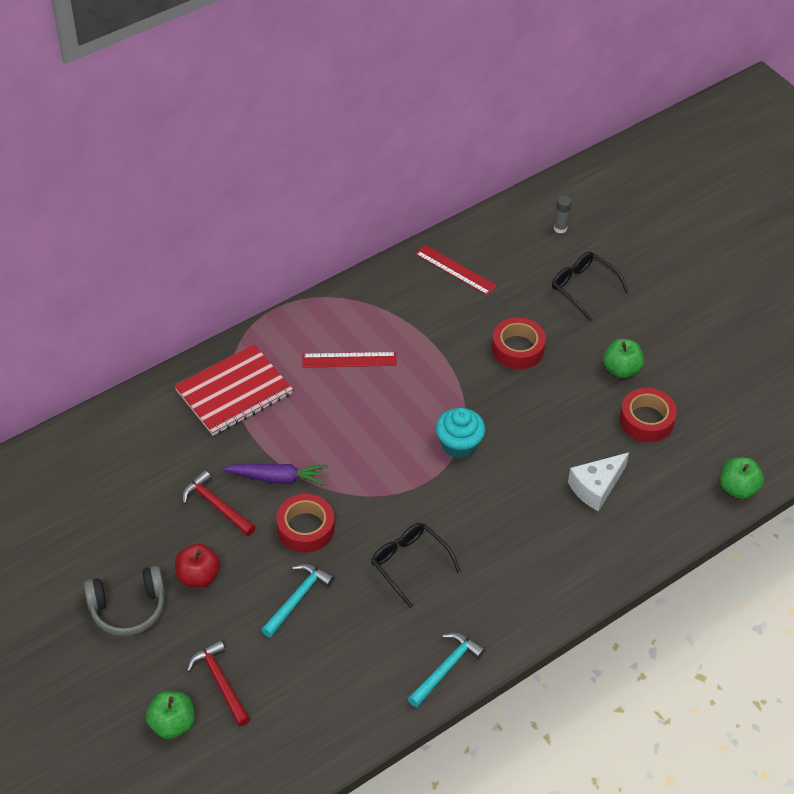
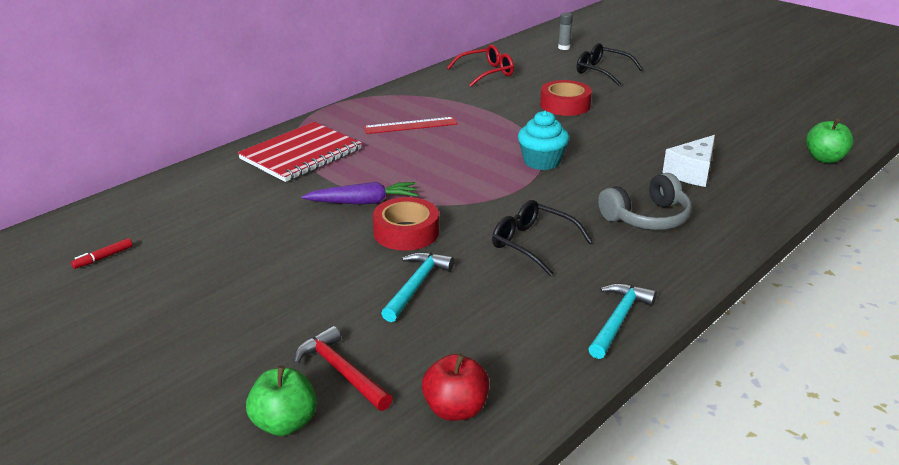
camera: 10 degrees left, 20 degrees down
(50, 516) = (103, 258): none -> red marker
(128, 608) = (207, 320): grey headphones -> grey headphones (647, 218)
(198, 576) = (291, 283): red apple -> red apple (455, 409)
(216, 505) = (300, 228): red hammer -> none
(455, 270) = (486, 73): red ruler -> red glasses
(621, 369) = (665, 107): green apple -> none
(646, 420) = (708, 130): red tape -> none

